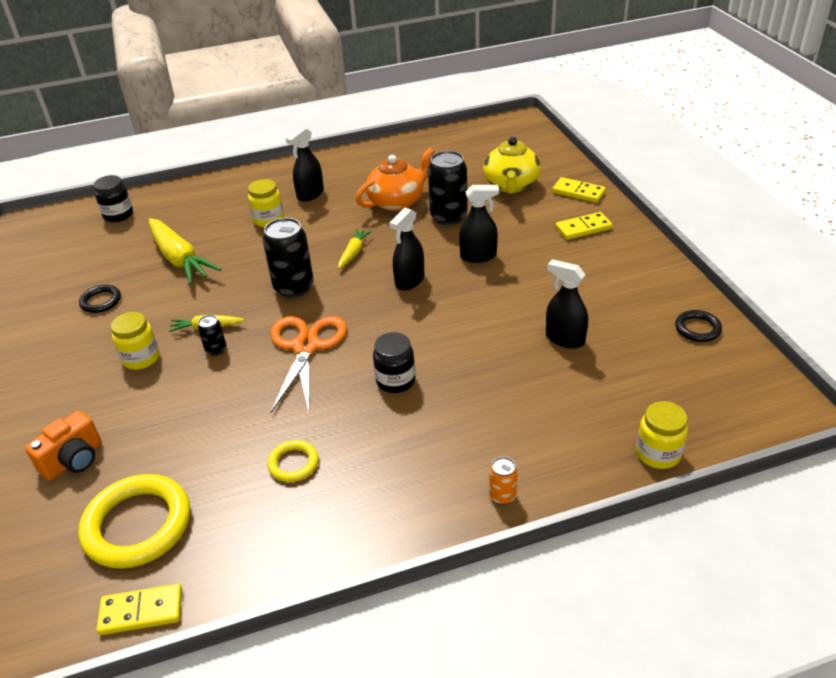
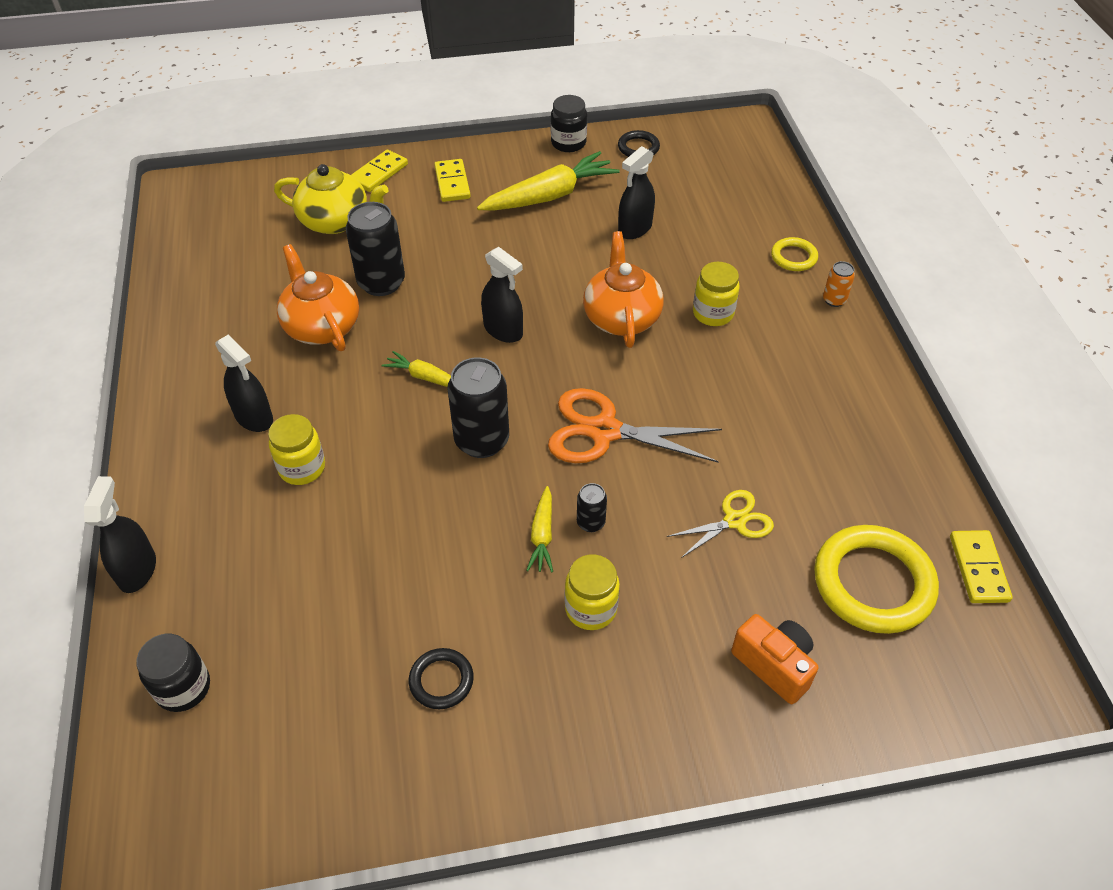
camera: 85 degrees left, 10 degrees up
(180, 259) = (363, 579): yellow carrot -> yellow carrot (550, 196)
(212, 430) = (734, 521): none -> yellow scissors
(293, 463) = (789, 446): yellow ring -> yellow ring (793, 257)
(395, 381) = (676, 357): black jar -> black jar (568, 143)
(439, 343) = (621, 317): none -> orange teapot
(478, 256) = (475, 268): black spray bottle -> black spray bottle (137, 570)
(658, 453) = (789, 204): yellow jar -> yellow jar (713, 313)

